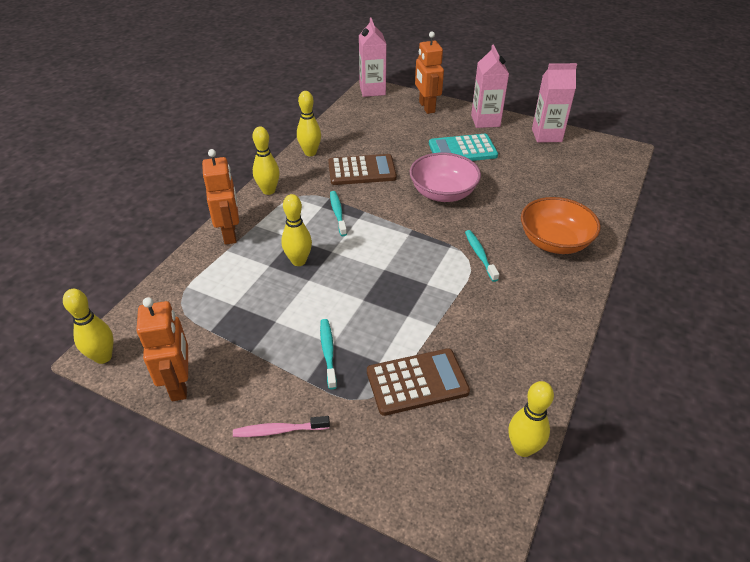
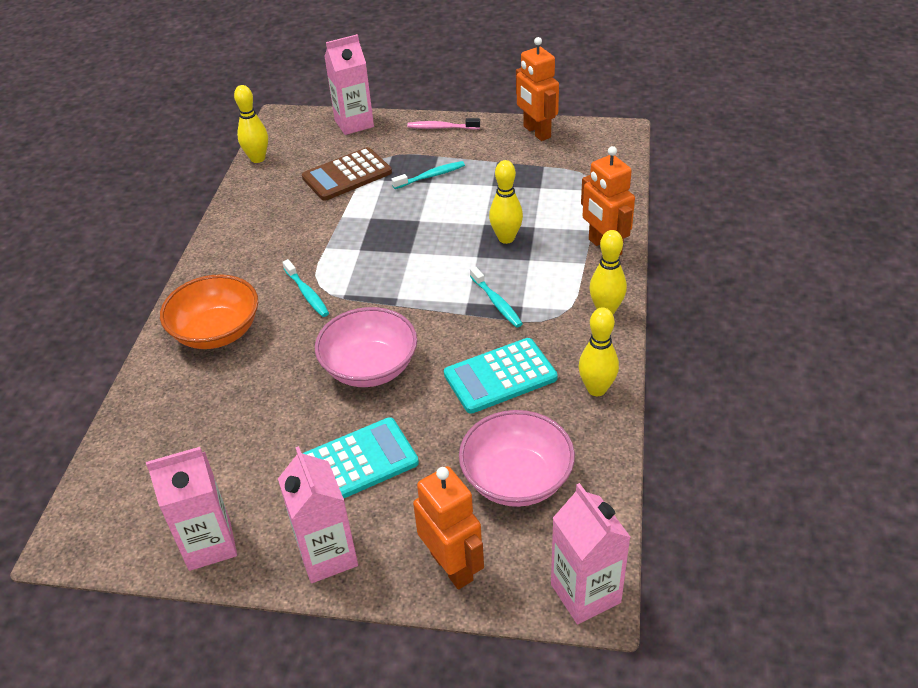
camera: 165 degrees right, 0 degrees up
(103, 357) = (614, 131): yellow bowling pin -> none
(279, 430) = (441, 127): pink toothbrush -> pink toothbrush turned 150 degrees counterclockwise
(328, 352) = (431, 176): turquoise toothbrush -> turquoise toothbrush turned 90 degrees counterclockwise
(362, 171) = (500, 376): brown calculator -> turquoise calculator
(380, 127) = (516, 479): none -> pink bowl
(385, 480) = (354, 123): none -> pink carton

